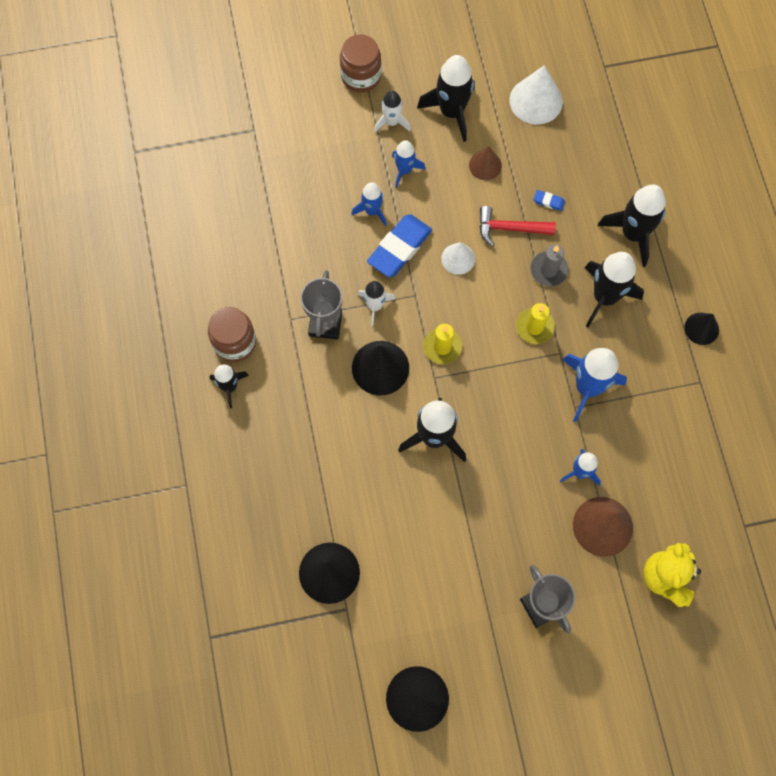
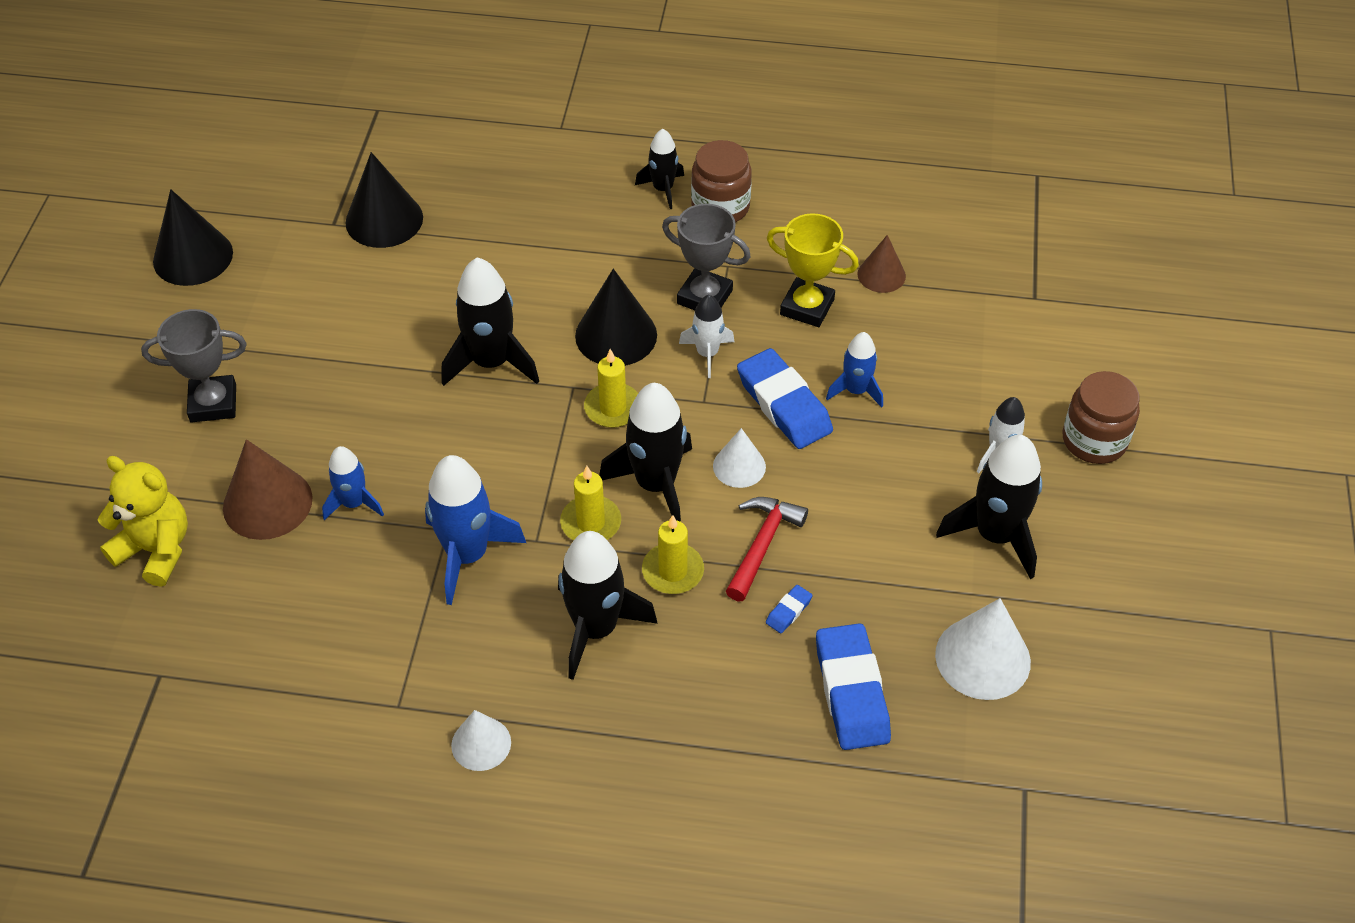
camera: 110 degrees right, 20 degrees down
(311, 259) = (807, 307): none -> yellow trophy
(404, 170) = (910, 446): blue rocket -> none
(485, 165) = (884, 548): brown cone -> brown cone (881, 275)
(548, 270) = (673, 571): grey candle -> yellow candle
(585, 157) = (851, 691): none -> blue eraser
(633, 234) = (685, 709): black rocket -> black rocket (656, 484)
(701, 328) = (481, 743): black cone -> white cone

